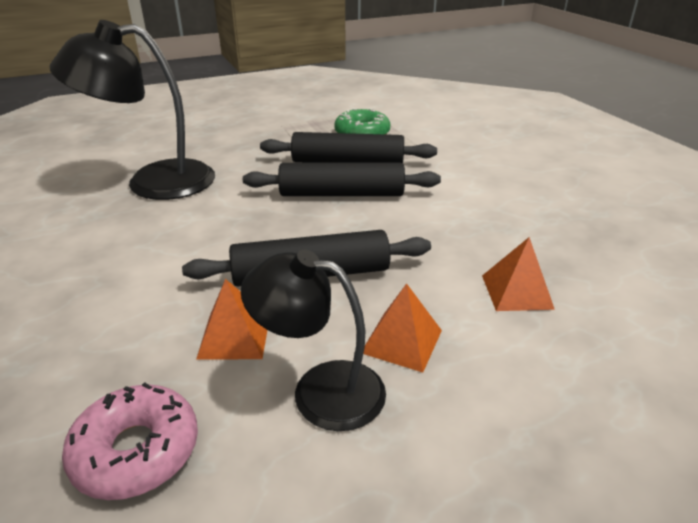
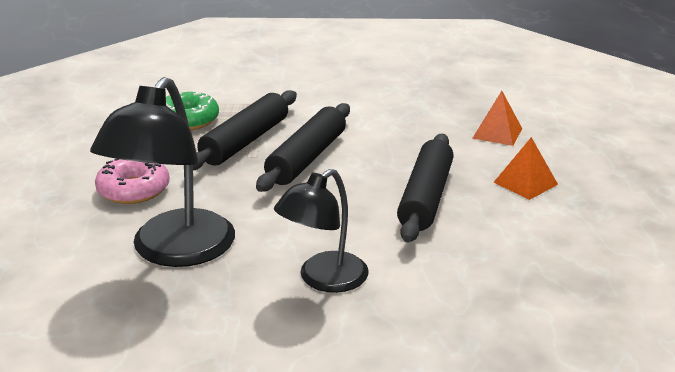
camera: 65 degrees left, 5 degrees down
(136, 451) = (584, 294): pink donut -> pink donut (133, 190)
(234, 336) = (485, 242): orange pyramid -> none
(320, 390) = (557, 220): black lamp -> black lamp (323, 279)

